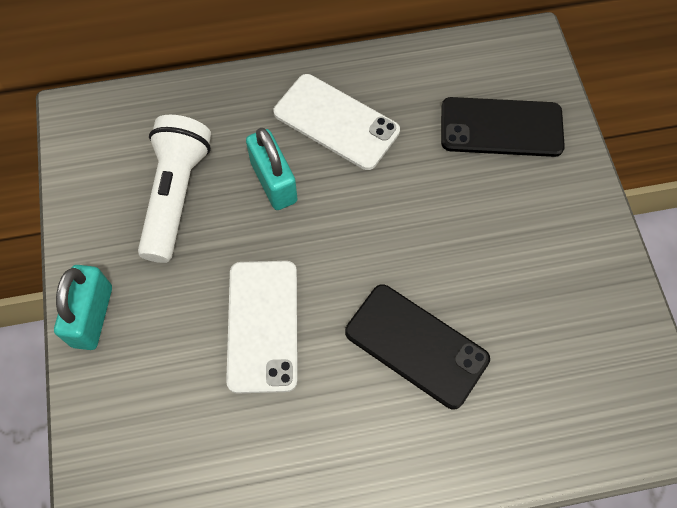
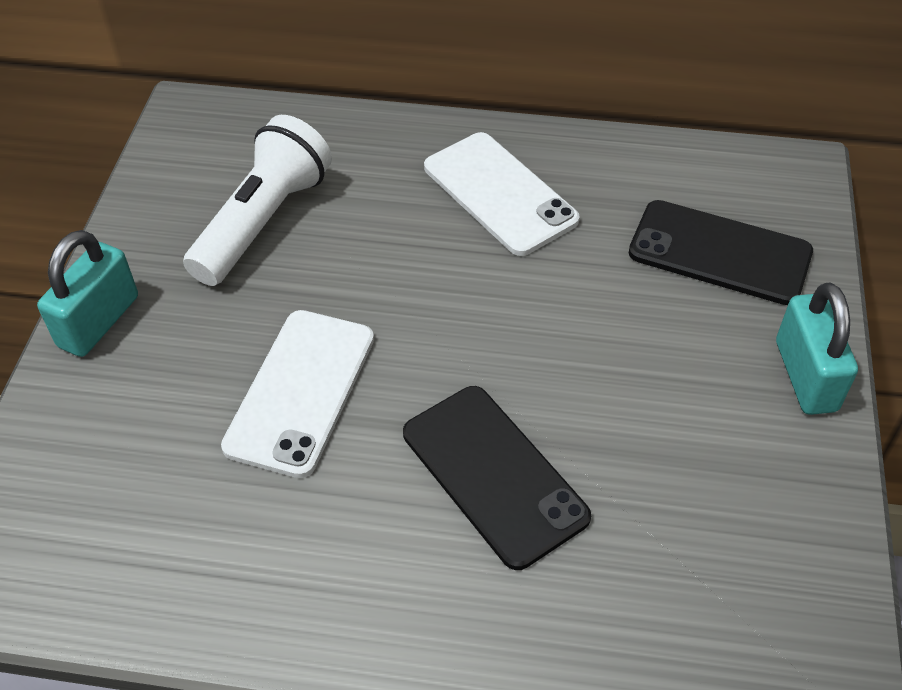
camera: 20 degrees right, 15 degrees down
(274, 182) = (390, 238): turquoise padlock -> turquoise padlock (805, 376)

